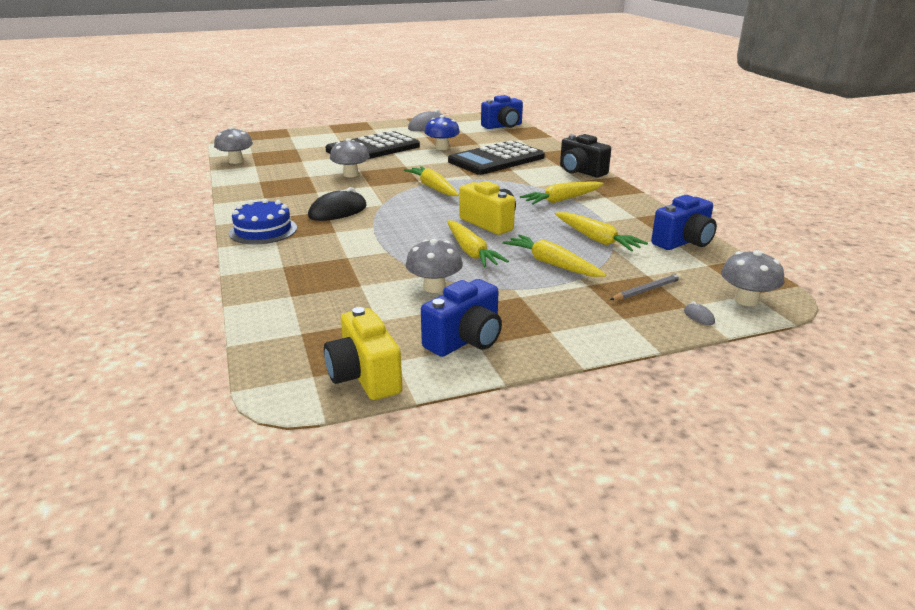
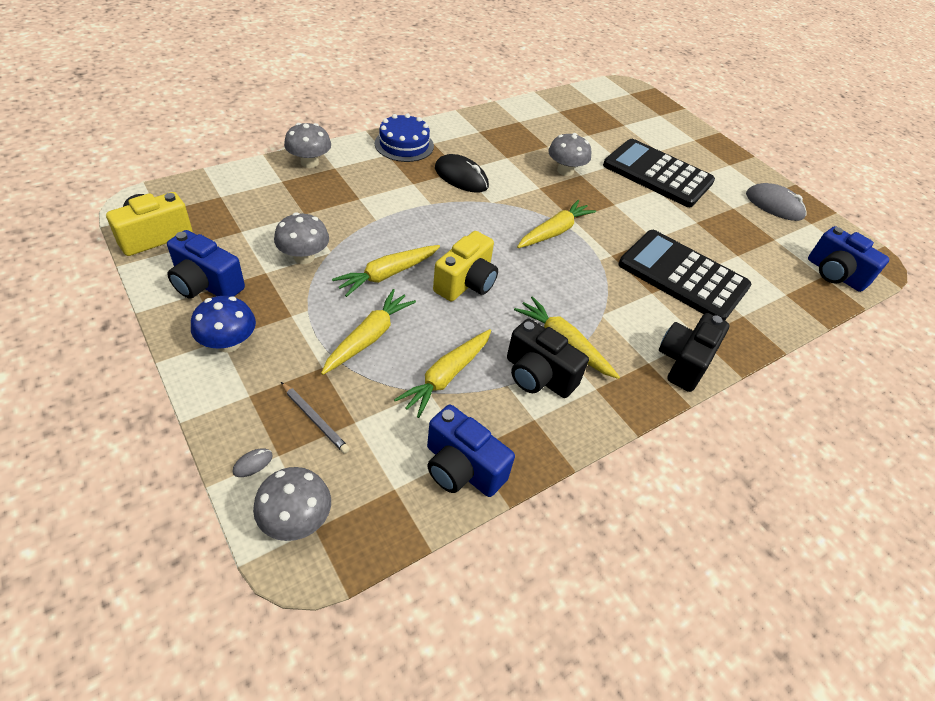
camera: 70 degrees right, 20 degrees up
(236, 161) = (564, 99): grey mushroom -> grey mushroom (309, 162)
(442, 148) = (697, 225): blue mushroom -> blue mushroom (228, 343)
(594, 211) = (538, 376): none -> black camera

